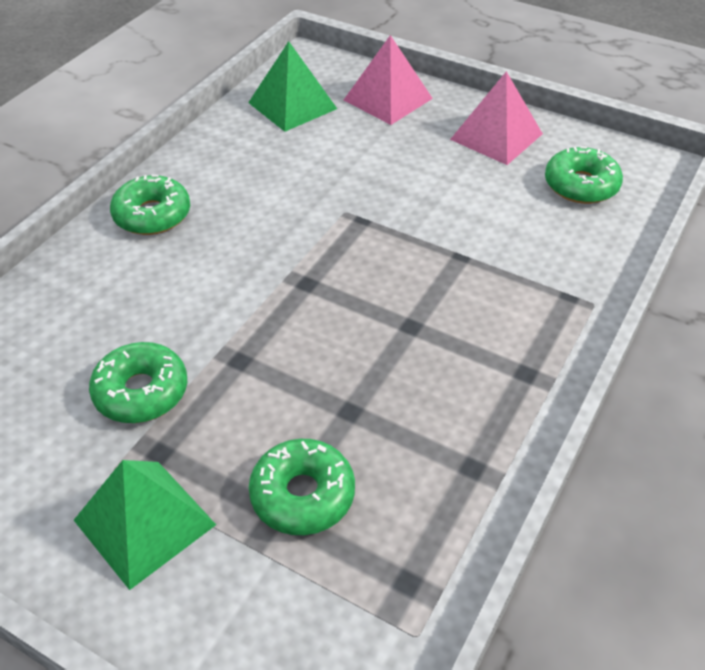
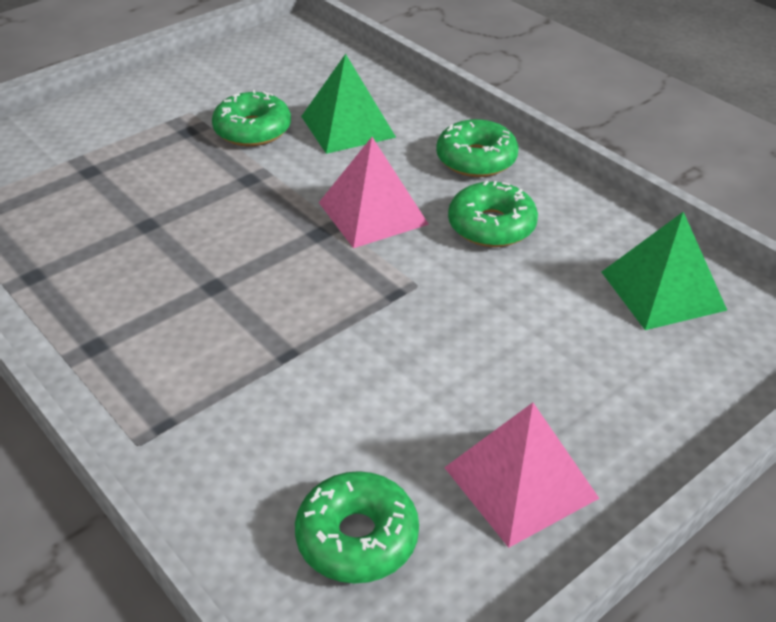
camera: 110 degrees right, 5 degrees down
(144, 522) = (136, 119): green pyramid -> green pyramid (348, 126)
(302, 495) = (93, 185): green donut -> green donut (491, 226)
(387, 99) = (659, 388): pink pyramid -> pink pyramid (373, 213)

